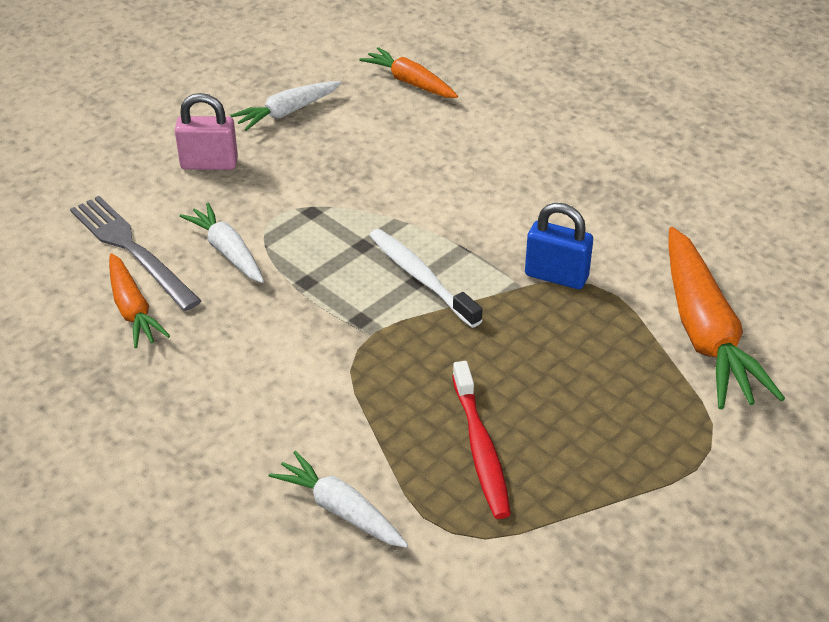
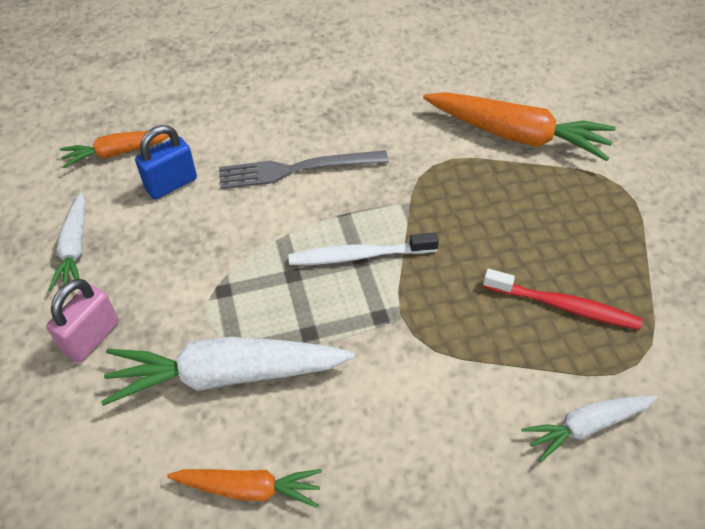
camera: 60 degrees left, 10 degrees up
(132, 249) = (162, 455): grey fork -> grey fork (296, 169)
(227, 252) = (227, 375): white carrot -> white carrot, size x1.76
(556, 276) = (412, 179): blue padlock -> blue padlock (171, 184)

